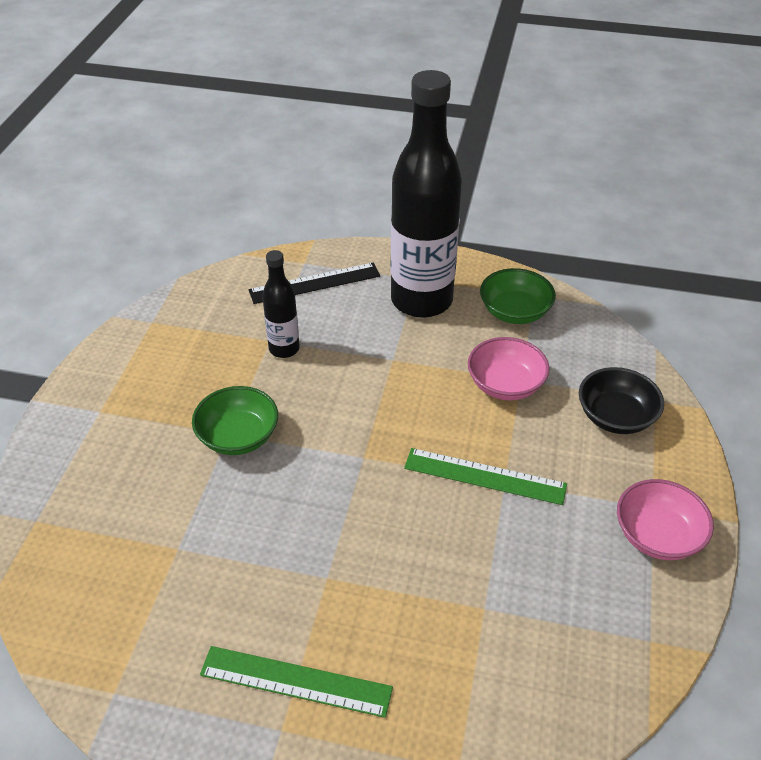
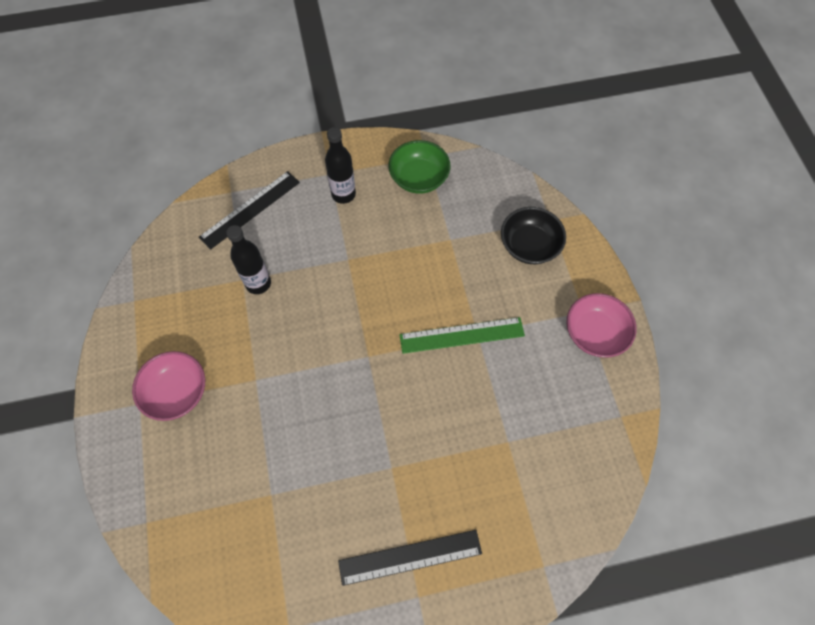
camera: 25 degrees left, 20 degrees up
(238, 437) = (265, 379): green bowl -> none
(296, 681) = (410, 557): green ruler -> black ruler
(421, 301) = (343, 194): black bottle -> black bottle, size x0.47
(505, 385) = (441, 249): pink bowl -> pink bowl (177, 392)

